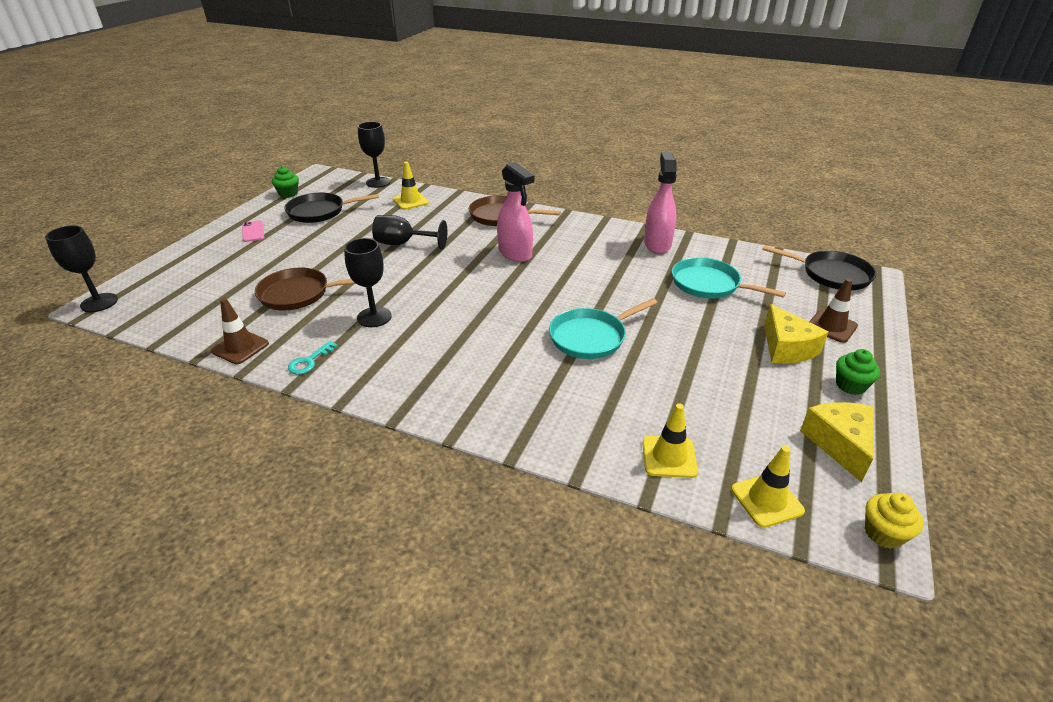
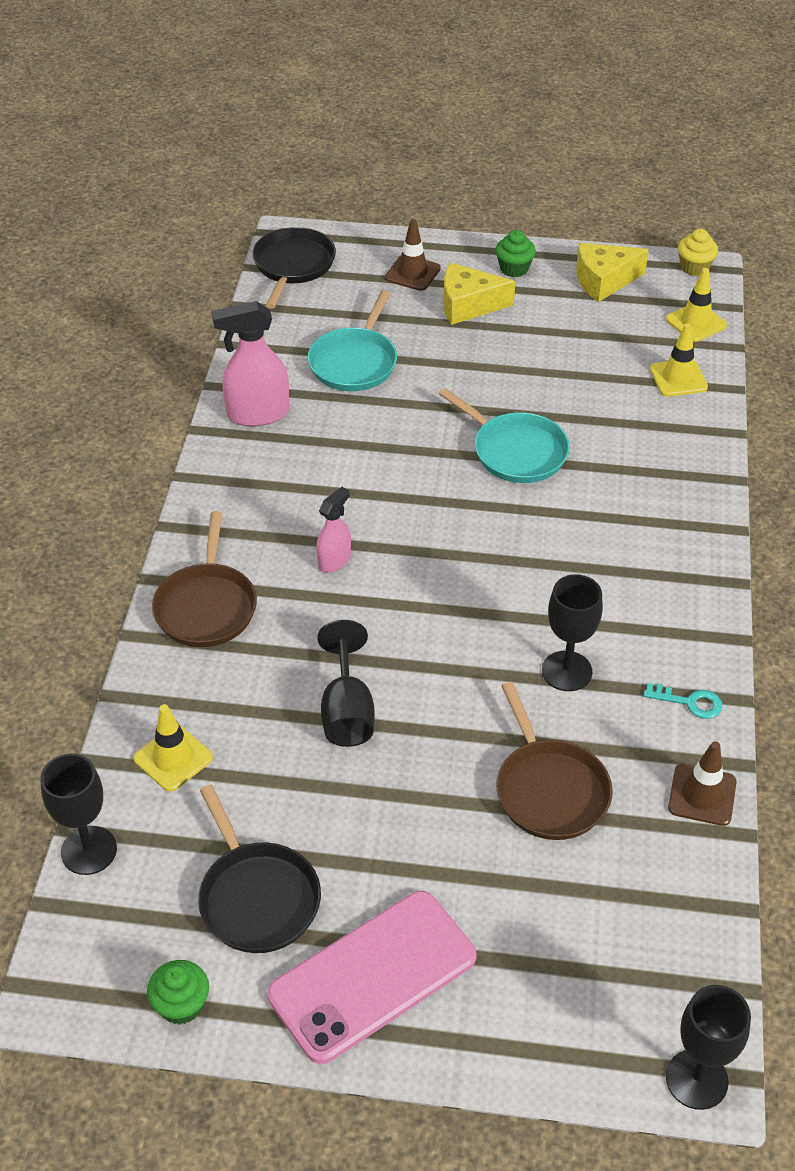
camera: 105 degrees left, 10 degrees up
(253, 231) = (373, 976): pink phone -> pink phone, size x2.37
(515, 253) = (334, 560): pink spray bottle -> pink spray bottle, size x0.59
(786, 348) = (468, 305): yellow cheese -> yellow cheese turned 150 degrees counterclockwise

